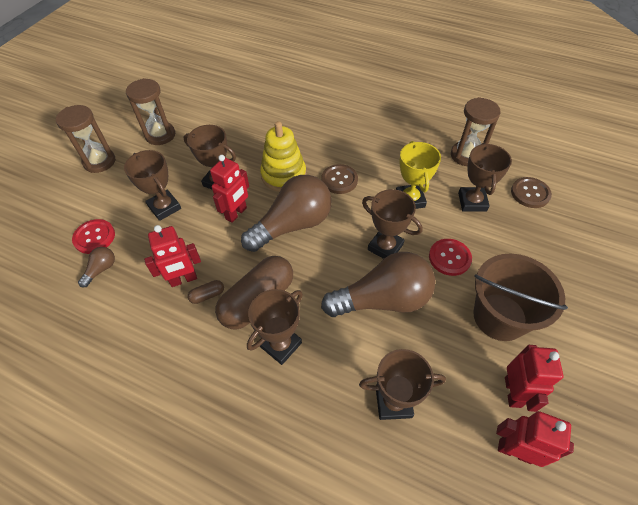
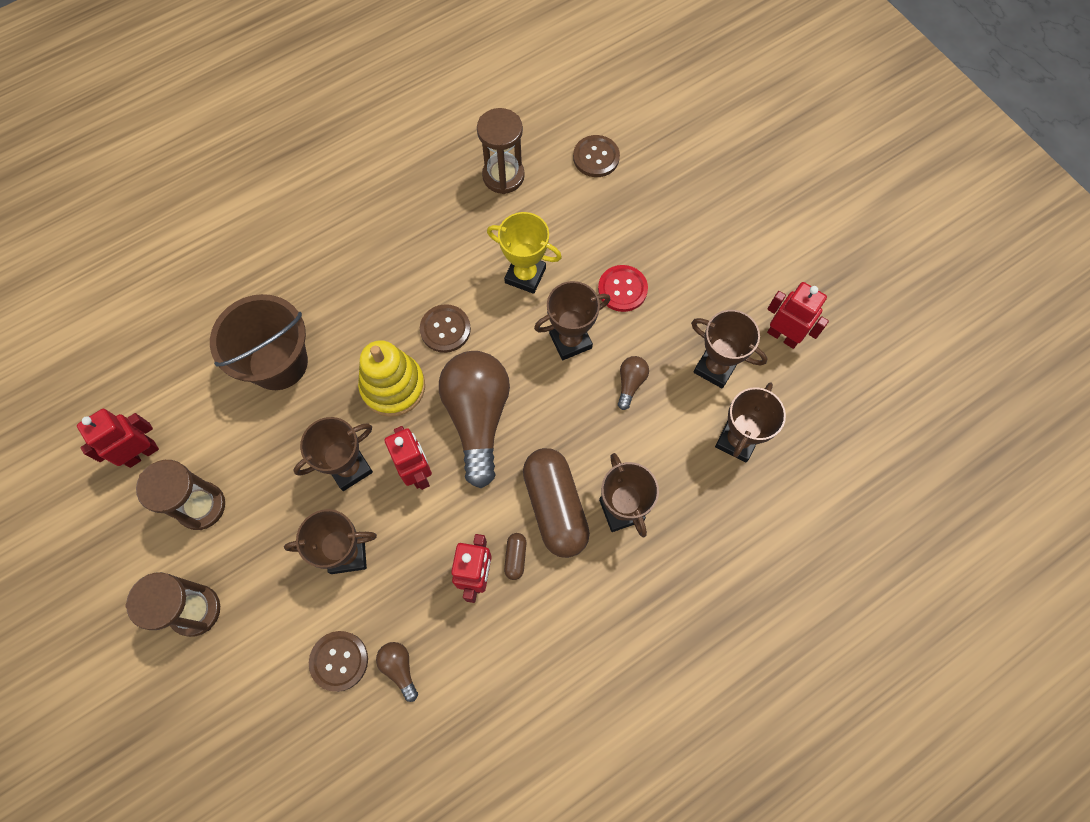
camera: 60 degrees left, 15 degrees up
(94, 237) = (339, 661): red button -> brown button
(382, 300) = (630, 383): brown light bulb -> brown light bulb, size x0.42
(472, 202) = (569, 218): brown trophy -> brown trophy (715, 367)
(499, 317) = (711, 293): brown bucket -> brown bucket (278, 363)
(514, 450) = (828, 371): red robot -> red robot (141, 453)

